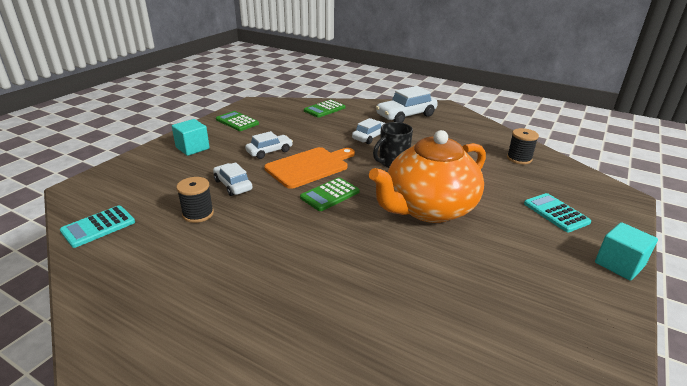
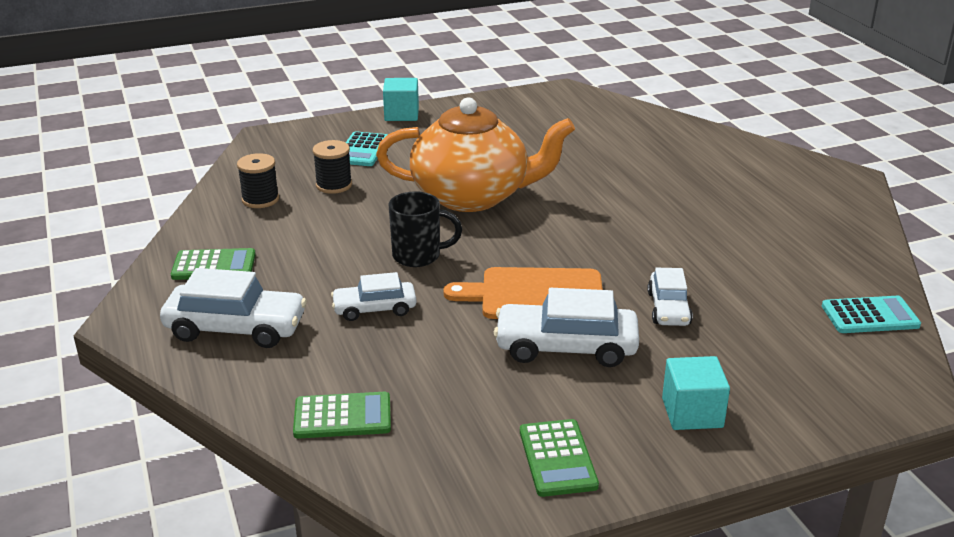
camera: 140 degrees left, 0 degrees up
(198, 214) = (737, 286): black spool -> black spool (334, 185)
(269, 151) = (566, 347): white car -> white car, size x1.62
(330, 195) = (556, 248): green calculator -> green calculator (214, 265)

